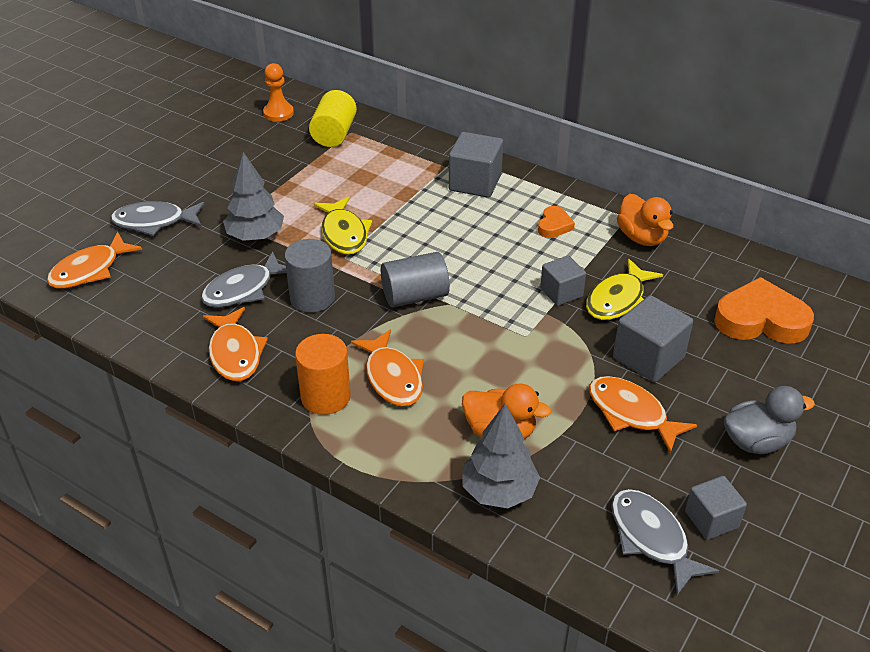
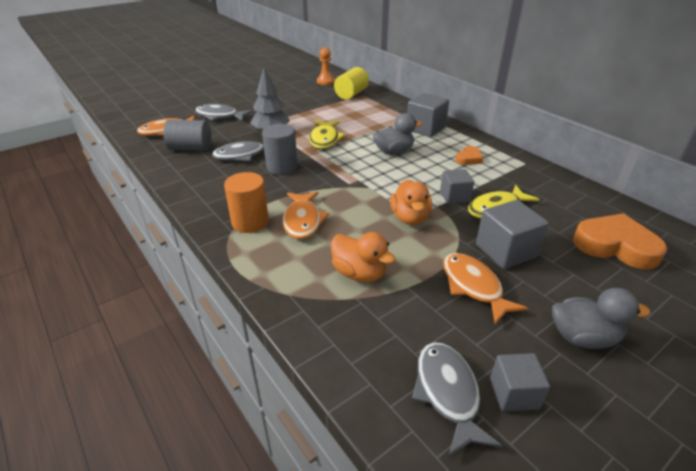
camera: 20 degrees right, 5 degrees down
(235, 353) = (212, 186): orange fish -> none
(415, 296) = (348, 179): grey cylinder -> grey cylinder (191, 148)
(452, 236) = (394, 152): none -> grey duck
(499, 491) = (334, 315): grey tree -> none
(642, 237) = (532, 176): orange duck -> orange duck (410, 218)

